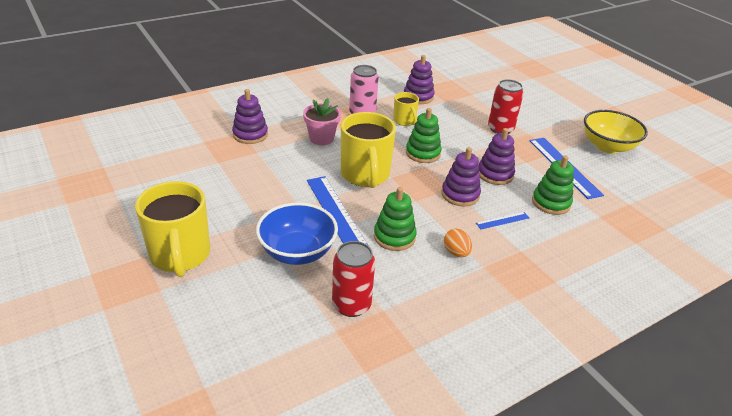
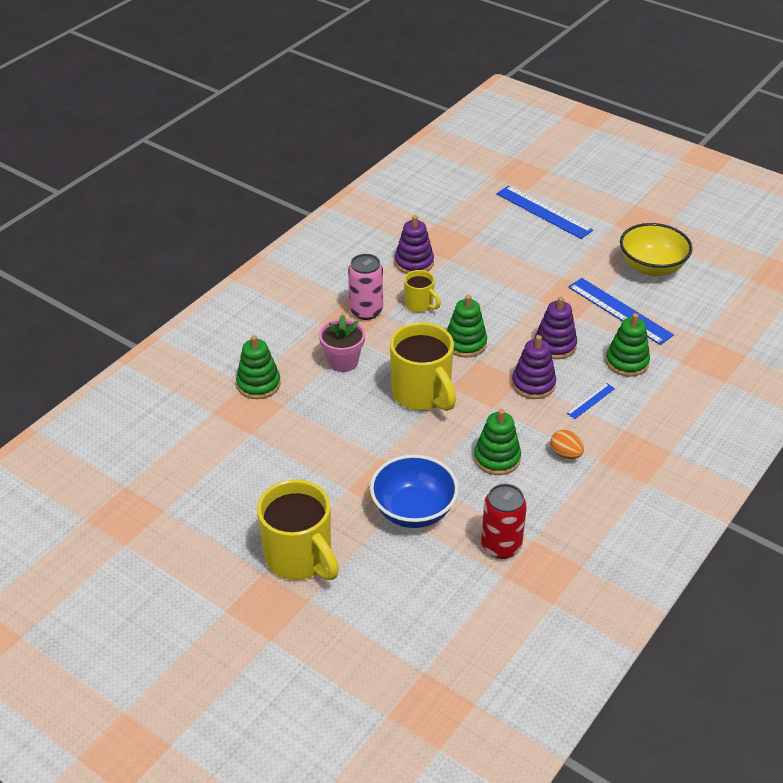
camera: 20 degrees left, 5 degrees up
(250, 135) = (258, 384): purple stacking toy -> green stacking toy
(336, 212) = (421, 451): blue ruler -> blue ruler (543, 212)
(500, 129) = (530, 280): red can -> none

